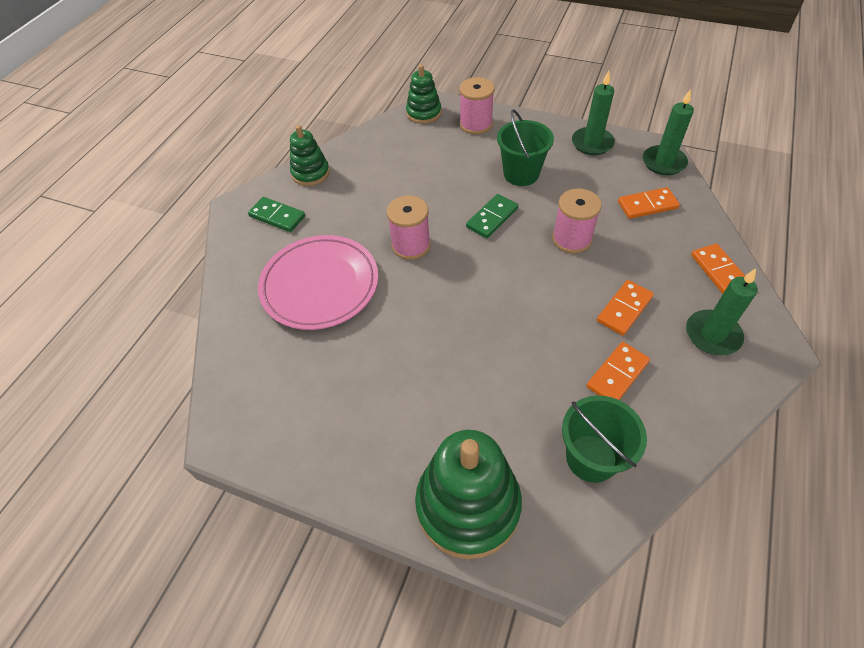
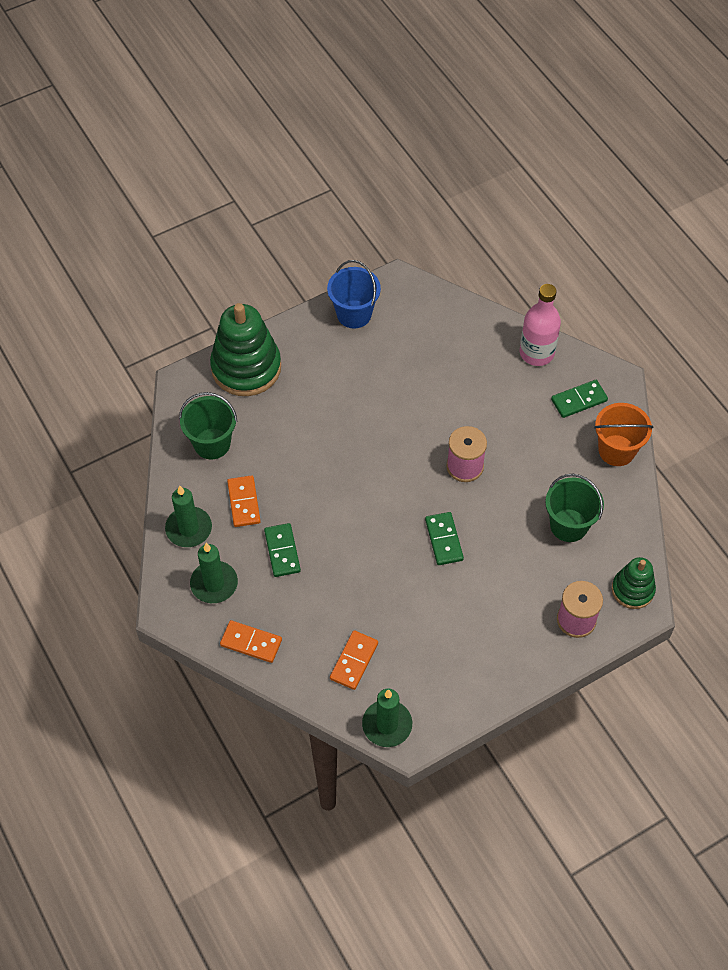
camera: 125 degrees right, 5 degrees up
(243, 268) = (536, 353): none -> pink bottle
(302, 448) = (354, 314): none -> blue bucket
(310, 173) = (616, 450): green stacking toy -> orange bucket
(320, 285) = (476, 388): pink plate -> none
(521, 174) = (475, 601): green bucket -> green bucket (568, 525)
(571, 239) = (371, 575): pink spool -> none
(592, 143) = (463, 692): green candle -> green candle (189, 529)
(624, 309) = (282, 551): orange domino -> green domino

